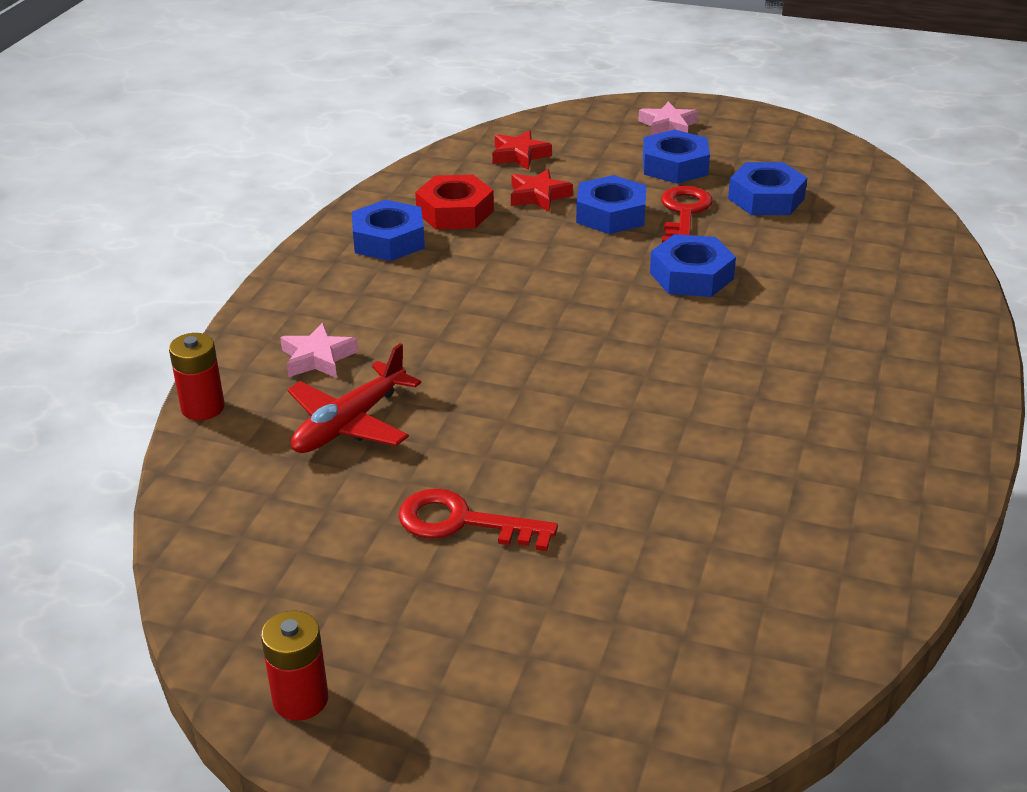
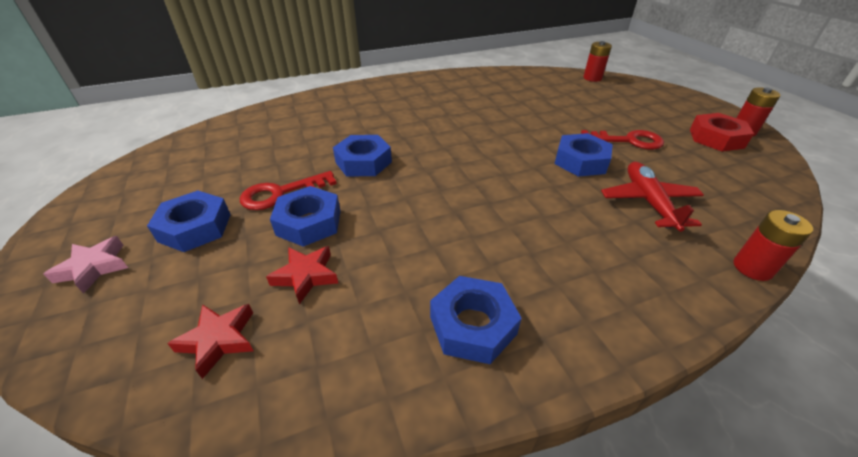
camera: 130 degrees left, 5 degrees up
(318, 358) = (637, 252): pink star -> none
(349, 423) = (648, 202): red plane -> red plane turned 90 degrees counterclockwise
(455, 212) = (381, 313): red nut -> red nut (716, 138)
(462, 522) = (628, 141): red key -> red key turned 60 degrees counterclockwise
(731, 704) = (592, 78): none -> red battery
(766, 198) = (233, 171): blue nut -> blue nut (580, 161)

